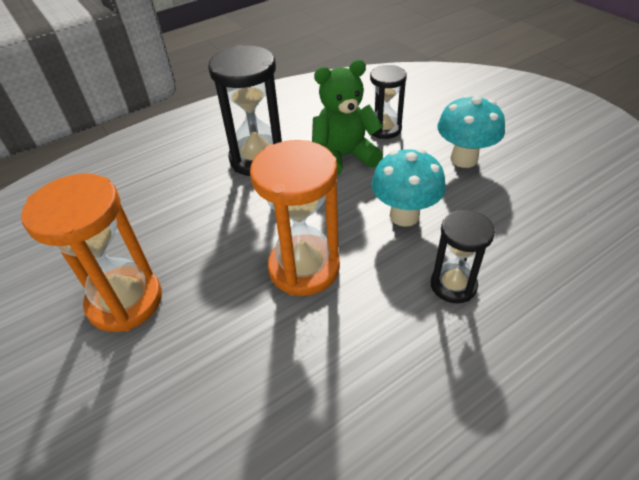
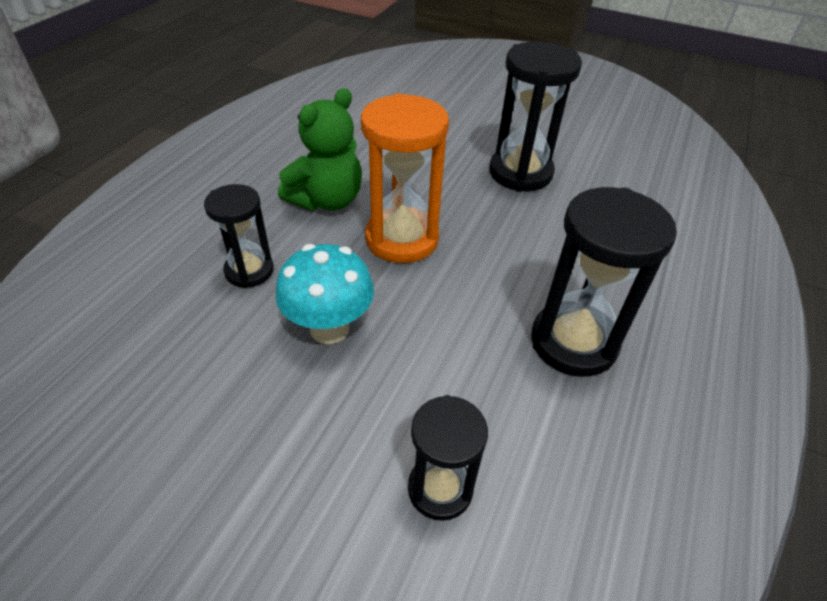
camera: 145 degrees right, 0 degrees up
(125, 301) = (520, 173): orange hourglass -> black hourglass
(344, 157) = (463, 394): green teddy bear -> green teddy bear (327, 200)
(464, 159) = (275, 467): turquoise mushroom -> none

